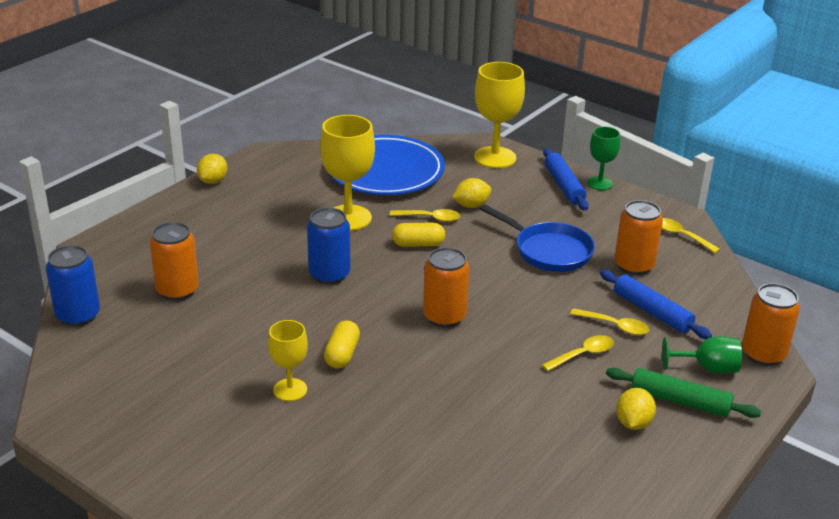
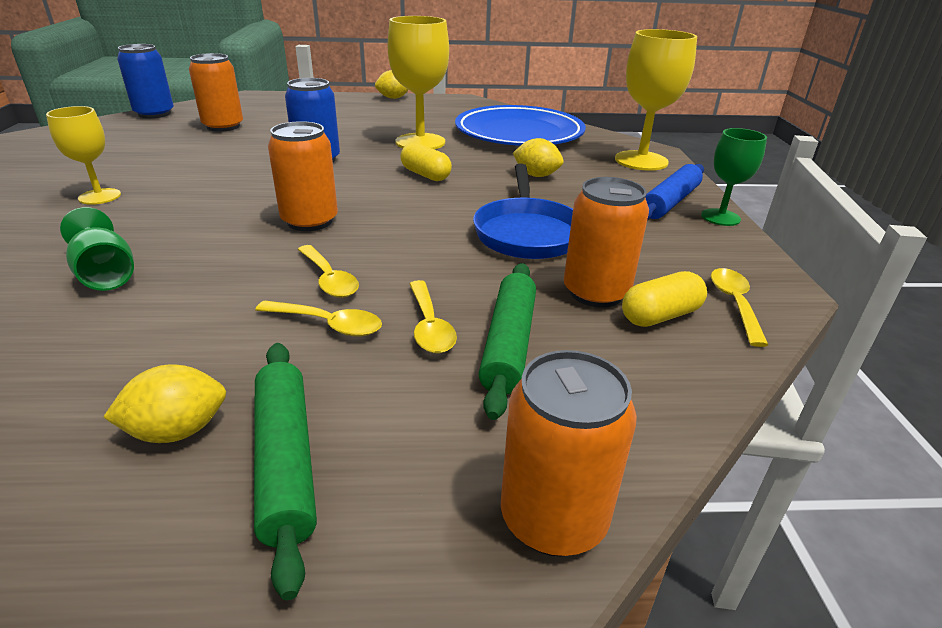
camera: 50 degrees right, 0 degrees up
(342, 354) = (184, 199): yellow capsule -> yellow capsule (660, 316)
(430, 218) = (479, 167): yellow spoon -> yellow spoon (329, 279)
(652, 312) = (509, 344): blue rolling pin -> green rolling pin
(707, 368) = (422, 458): green goblet -> green goblet (106, 274)

